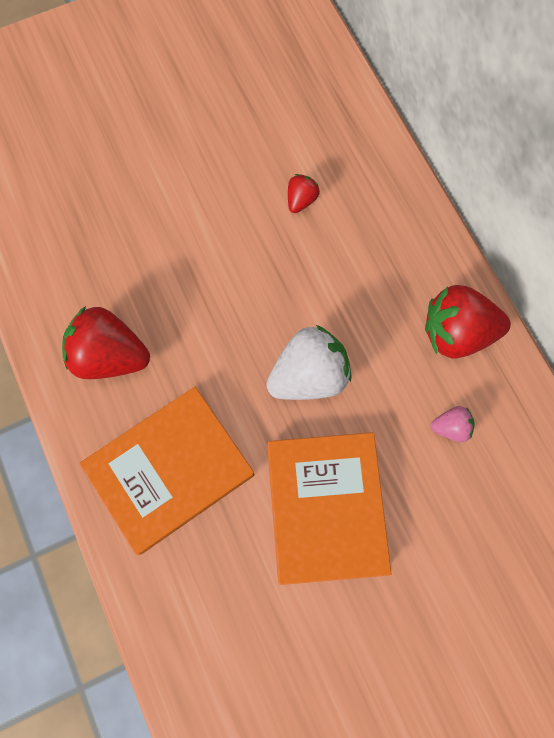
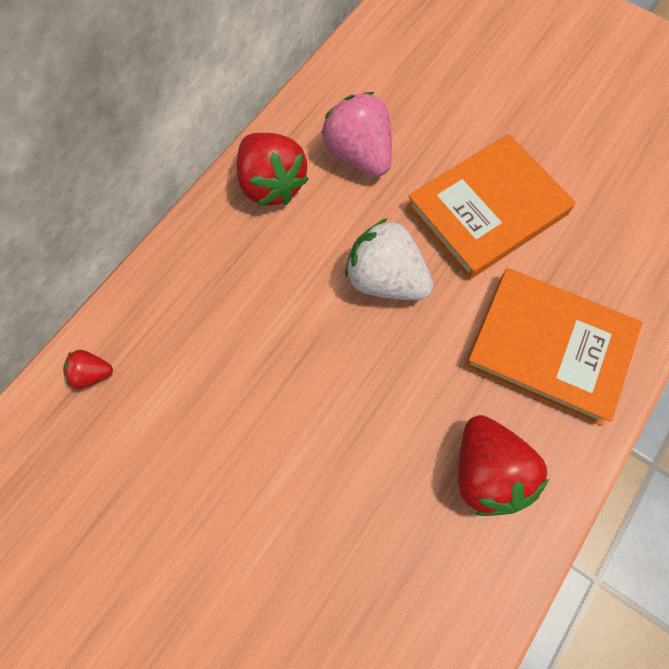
camera: 120 degrees left, 5 degrees down
(301, 200) = (206, 382): red strawberry -> red strawberry (92, 374)
(450, 427) = (359, 154): pink strawberry -> pink strawberry, size x2.05

